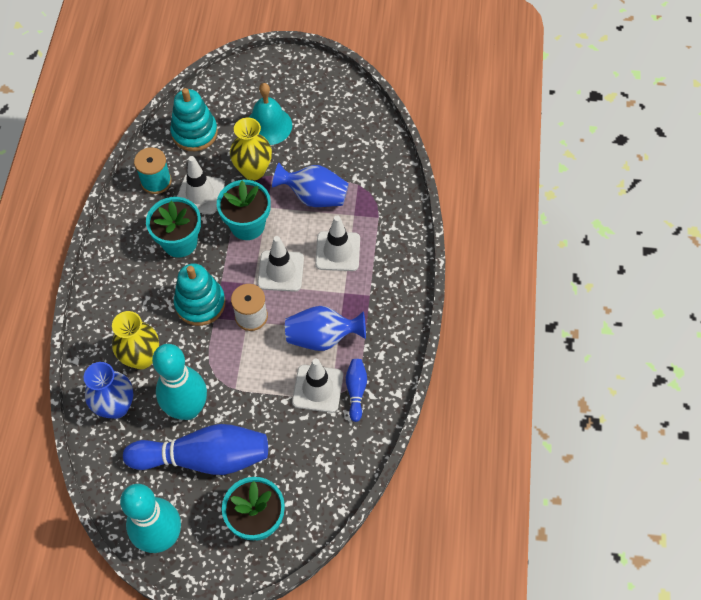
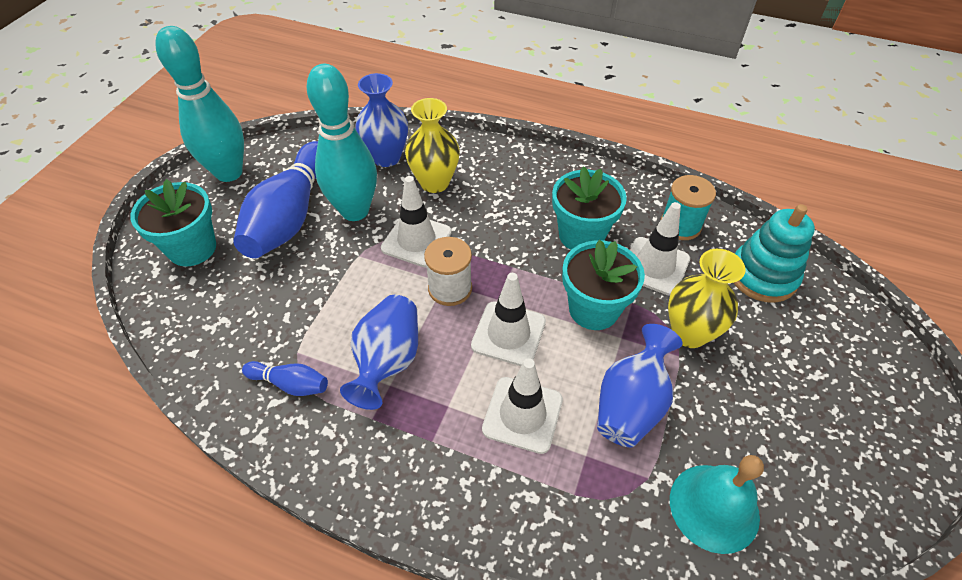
camera: 105 degrees right, 10 degrees down
(200, 303) = (486, 241): turquoise stacking toy -> none
(268, 125) = (777, 369): turquoise bell -> turquoise bell (714, 507)
(317, 388) = (316, 339): white traffic cone -> white traffic cone (416, 240)

